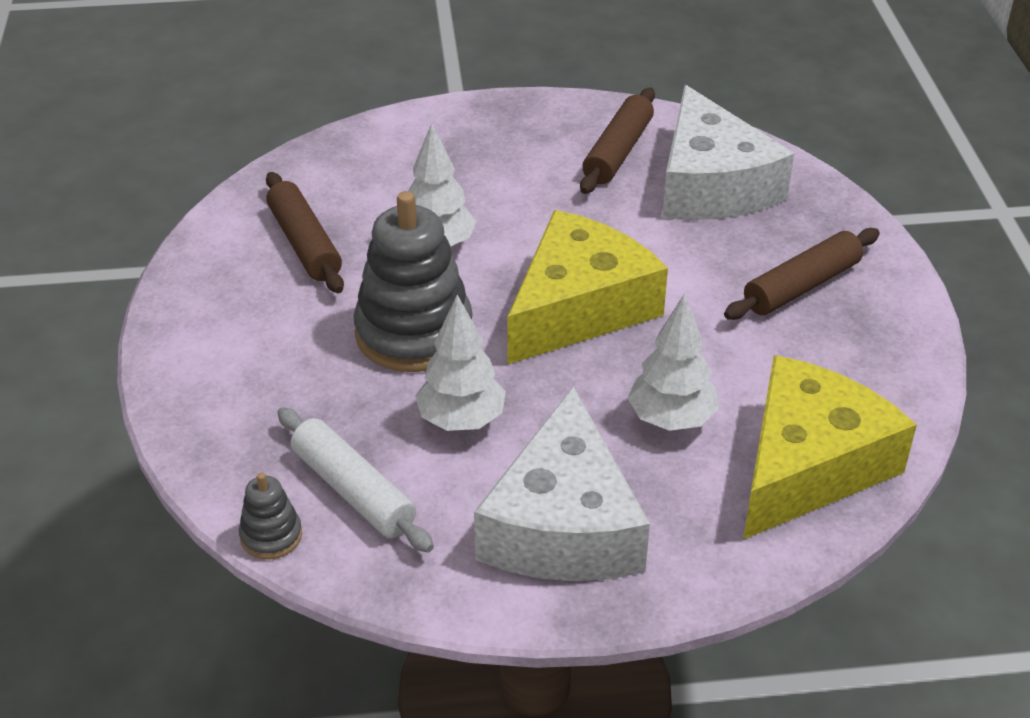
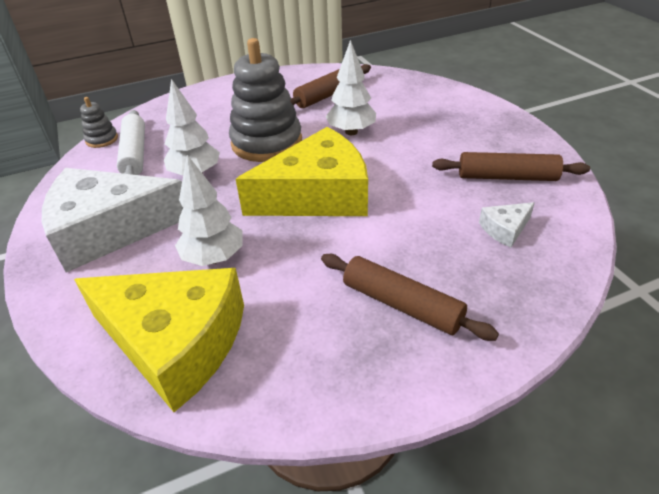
camera: 75 degrees right, 0 degrees up
(353, 491) = (134, 154): white rolling pin -> white rolling pin turned 45 degrees counterclockwise
(579, 307) = (317, 195): yellow cheese -> yellow cheese turned 45 degrees counterclockwise
(711, 184) = (505, 229): white cheese -> white cheese, size x0.41

